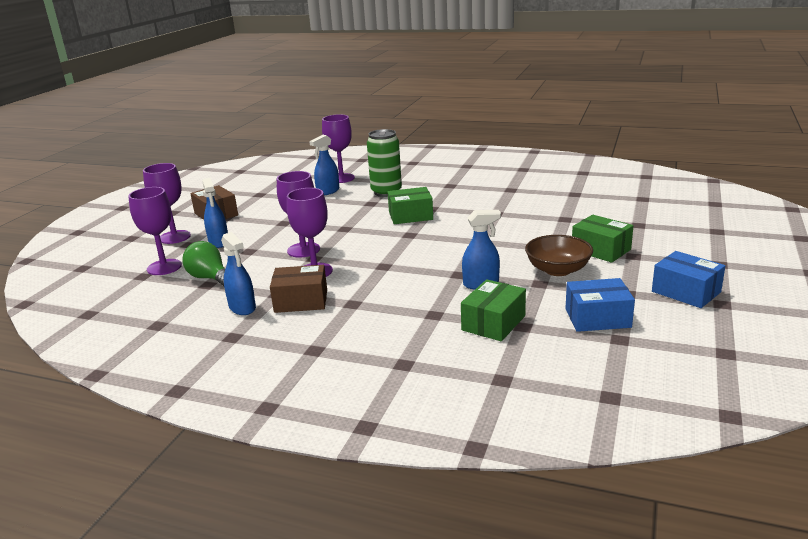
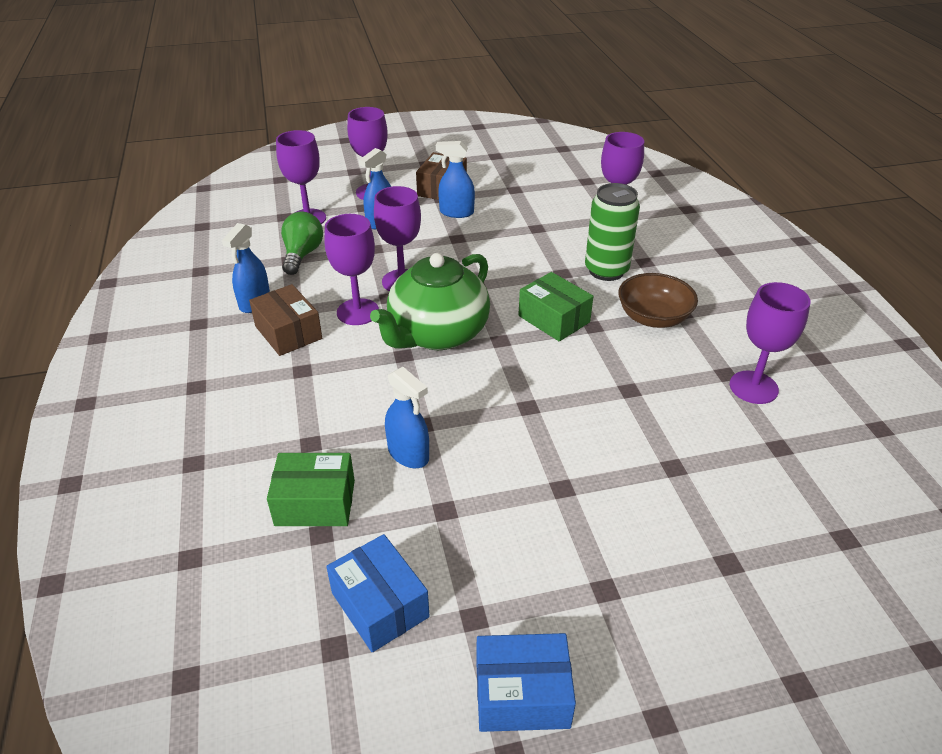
camera: 55 degrees right, 15 degrees up
(328, 191) = (566, 228): blue spray bottle -> blue spray bottle (456, 212)
(377, 251) = (437, 334): none -> green teapot
(528, 187) = (753, 387): none -> purple goblet
(557, 270) = (496, 515): brown bowl -> brown bowl (653, 318)
(601, 250) = (596, 543): green box -> none
(686, 292) = (522, 694): blue box -> blue box turned 75 degrees clockwise

